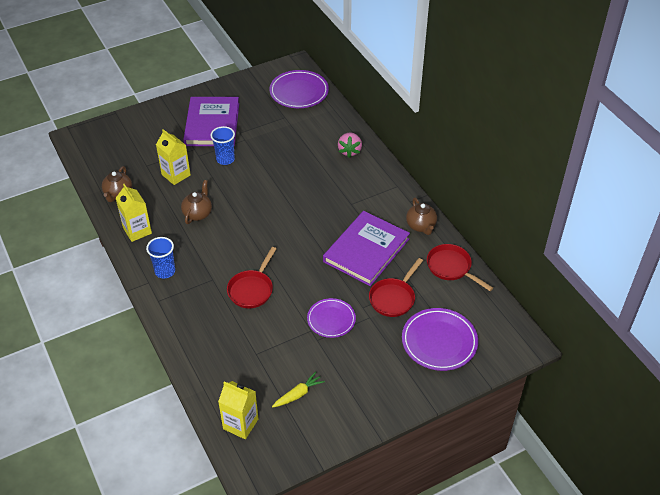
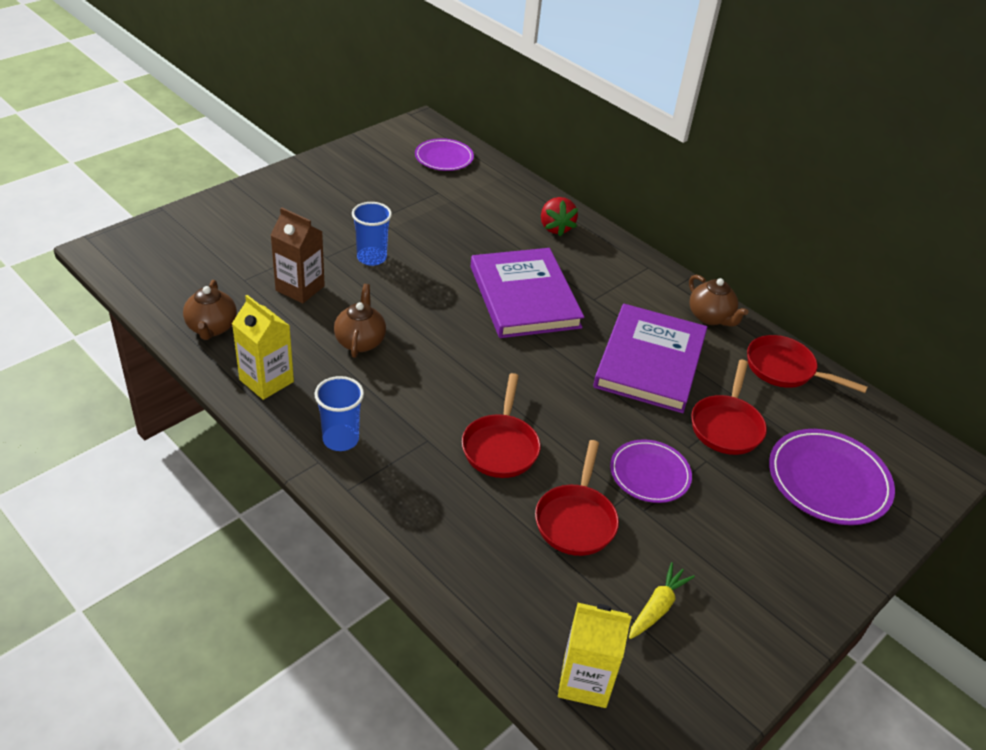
camera: 20 degrees left, 5 degrees down
(176, 175) = (300, 288): yellow carton -> brown carton
(212, 124) = (330, 211): purple book -> purple book (524, 297)
(275, 338) = (576, 520): none -> red pan
(299, 92) = (444, 158): purple plate -> purple plate, size x0.65
(349, 151) = (555, 228): pink strawberry -> red strawberry

